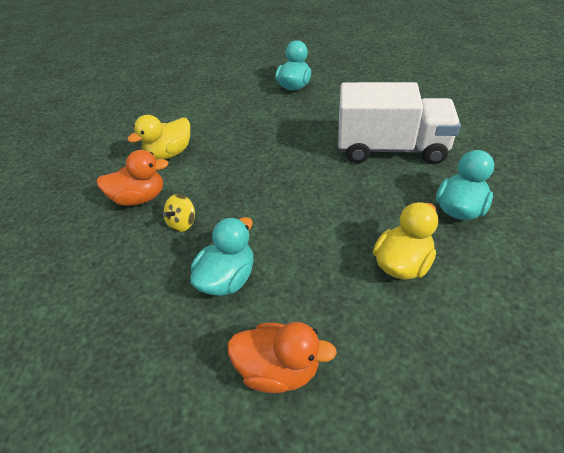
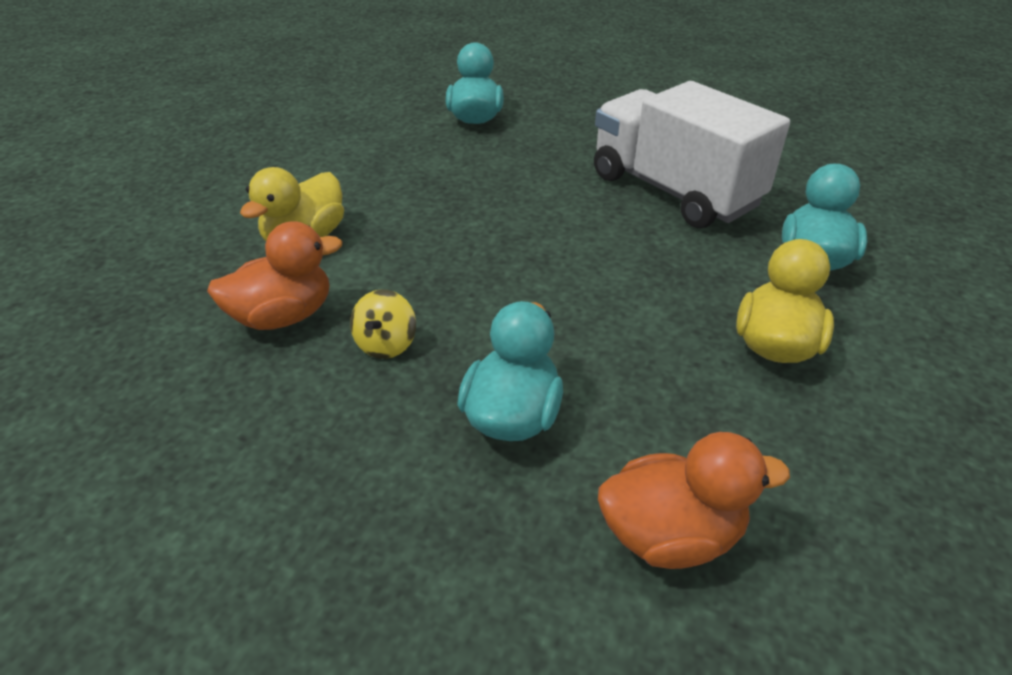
camera: 20 degrees left, 5 degrees down
(391, 148) = (673, 191): white truck -> white truck turned 120 degrees counterclockwise

